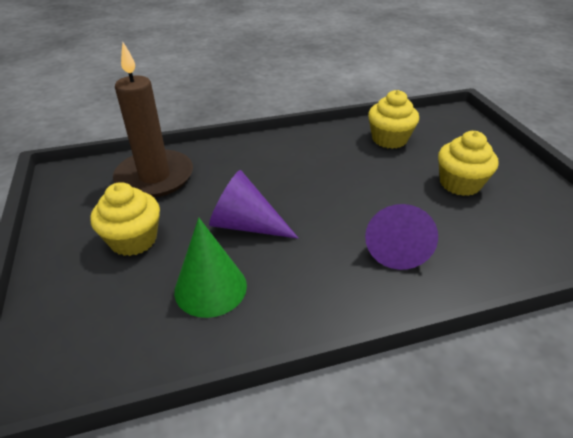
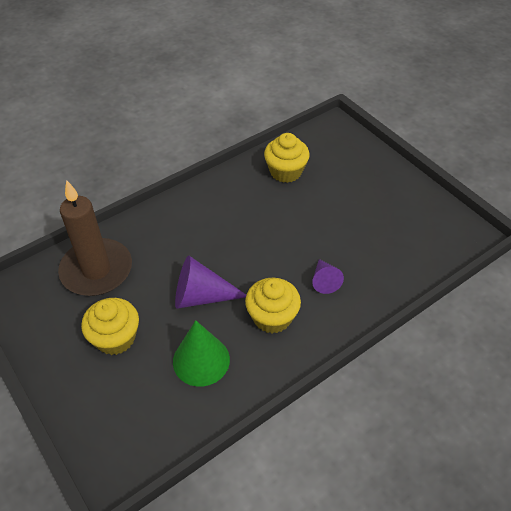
camera: 20 degrees left, 10 degrees up
(396, 245) = (324, 280): purple cone -> purple cone, size x0.60
(460, 184) = (355, 207): yellow cupcake -> yellow cupcake (272, 317)

